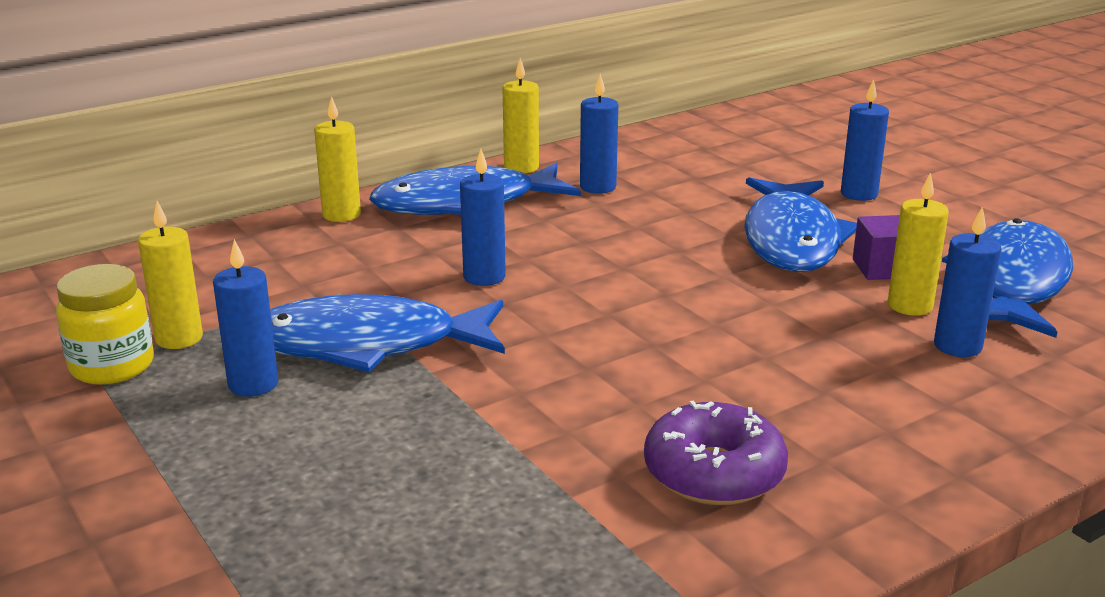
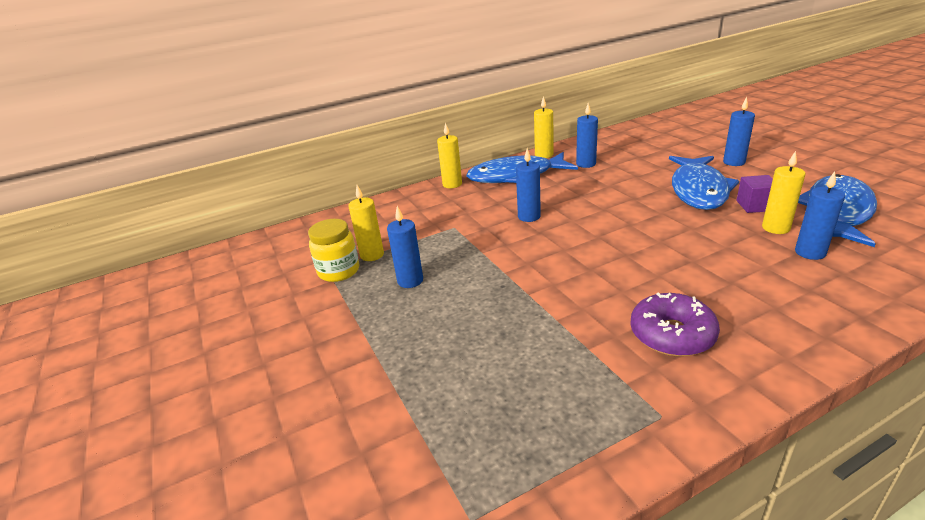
camera: 10 degrees right, 5 degrees up
(367, 345) = (469, 257): blue fish -> none

